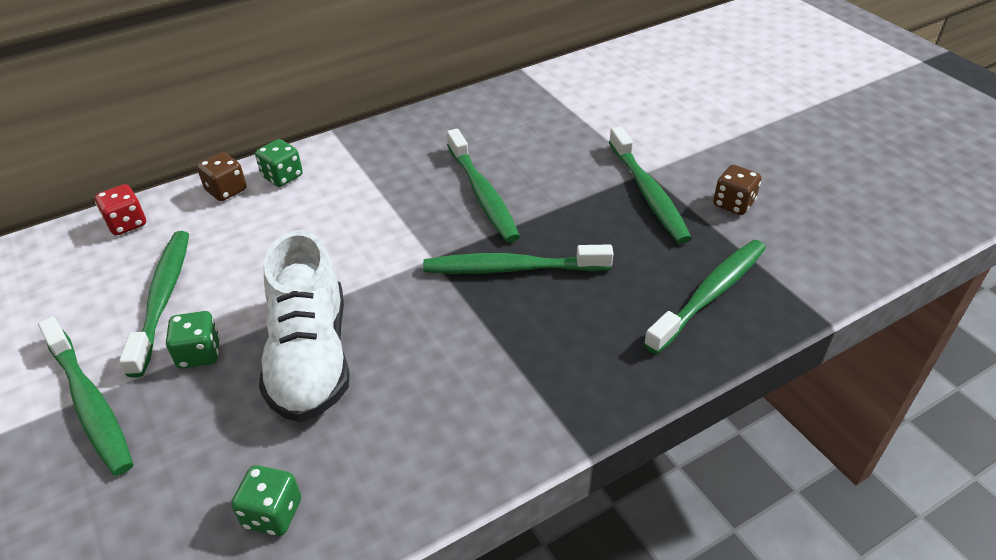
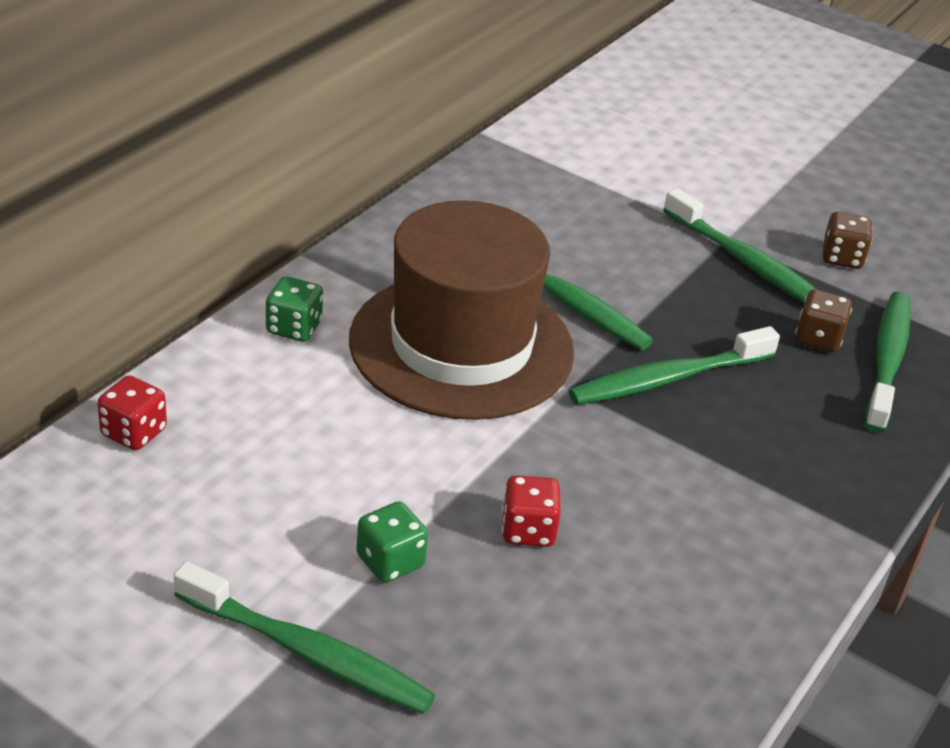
camera: 30 degrees left, 5 degrees down
(163, 298) = (280, 512): green toothbrush -> none
(226, 190) = (233, 361): brown dice -> brown dice (818, 339)
(272, 513) = (630, 696): green dice -> none
(311, 357) = (528, 530): white shoe -> red dice
(381, 211) = (461, 345): none -> brown hat

